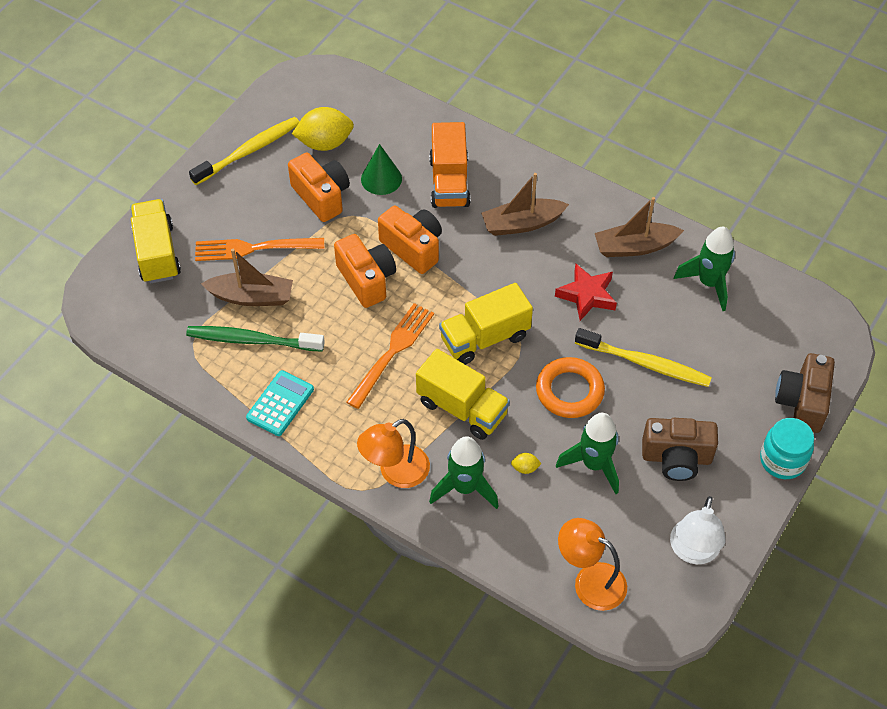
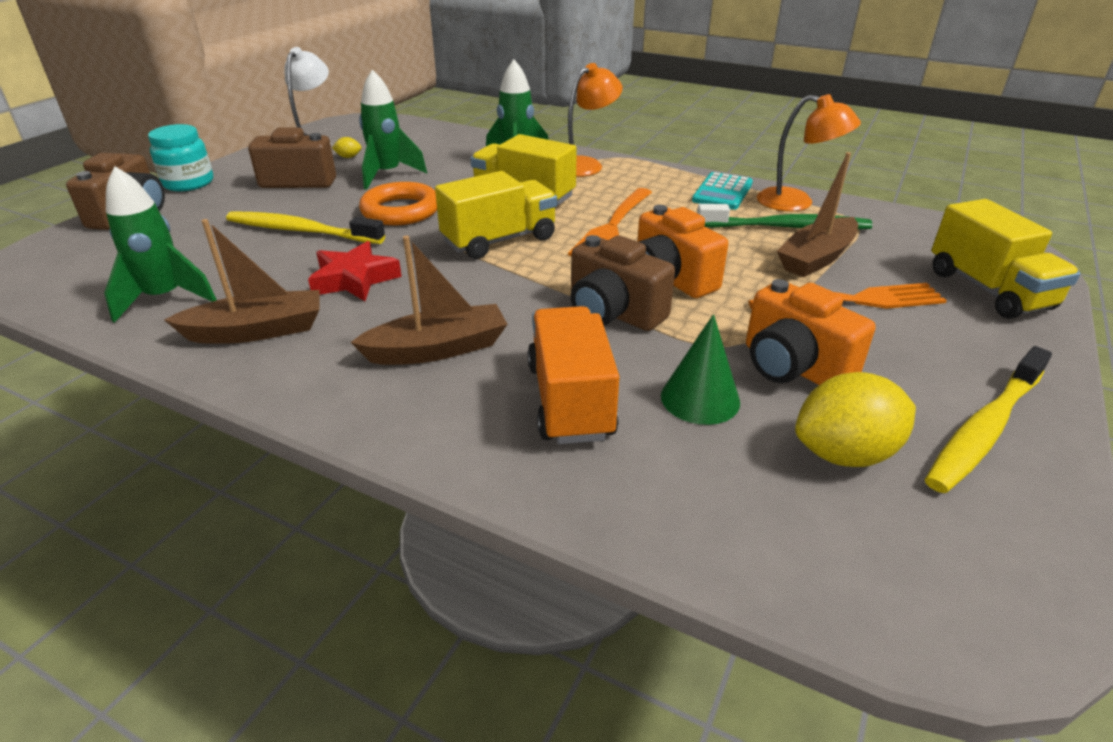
camera: 175 degrees right, 20 degrees down
(251, 297) = (816, 258): brown boat -> brown boat turned 45 degrees counterclockwise
(413, 248) = (613, 313): orange camera -> brown camera
(525, 468) = (458, 171): yellow lemon -> yellow lemon (348, 157)
(590, 581) = (408, 132): orange lamp -> orange lamp (796, 202)

